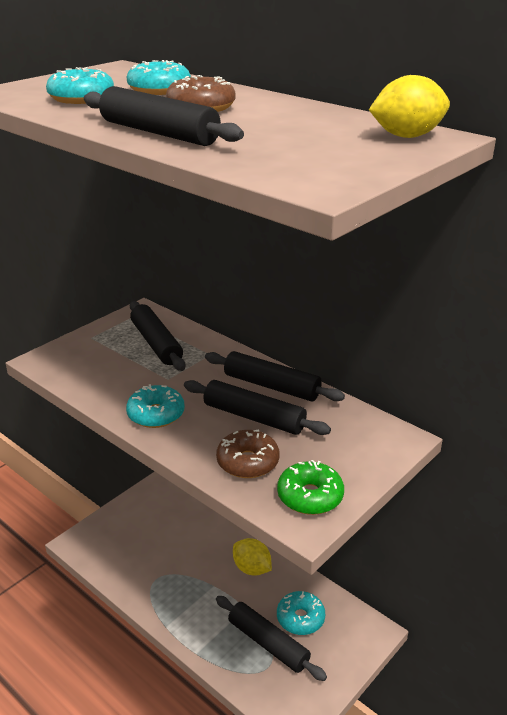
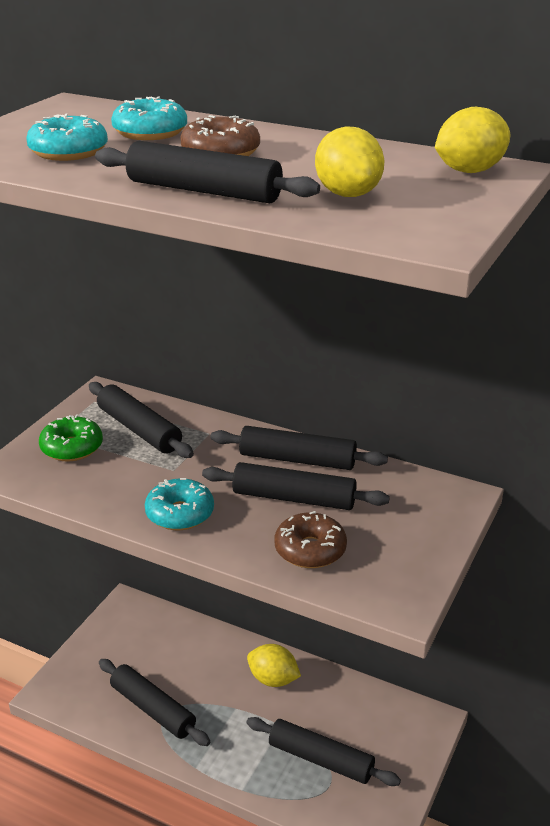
camera: 15 degrees left, 0 degrees up
(149, 572) = (152, 709): none -> black rolling pin
(279, 145) = (348, 194): none -> yellow lemon
(300, 618) = (347, 723): turquoise donut -> none
(310, 496) = (394, 575): green donut -> green donut (72, 448)

